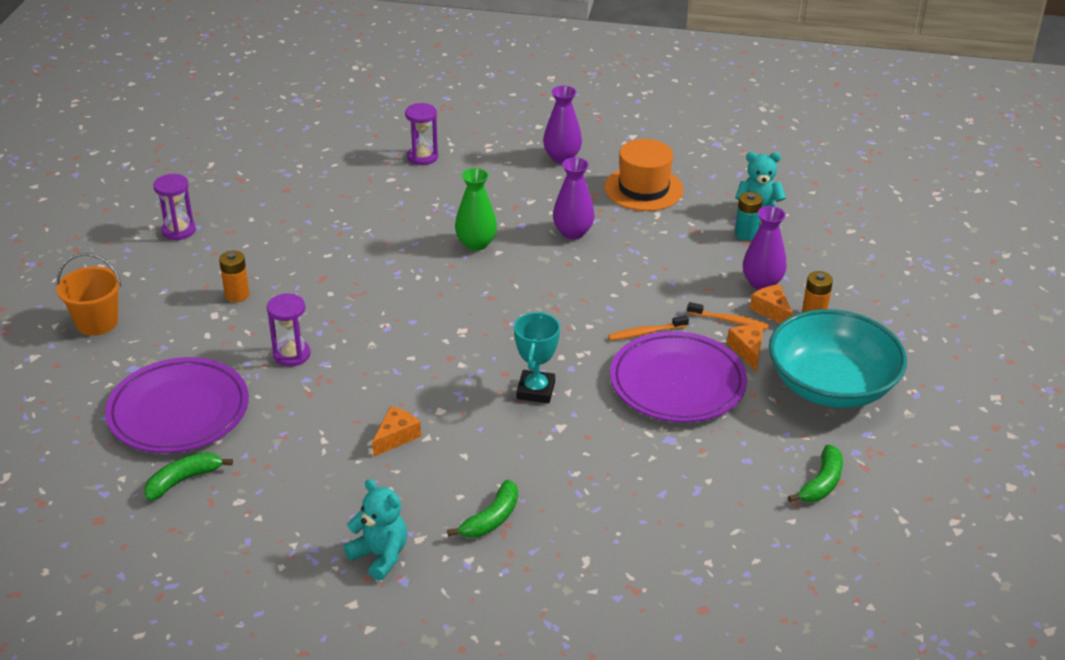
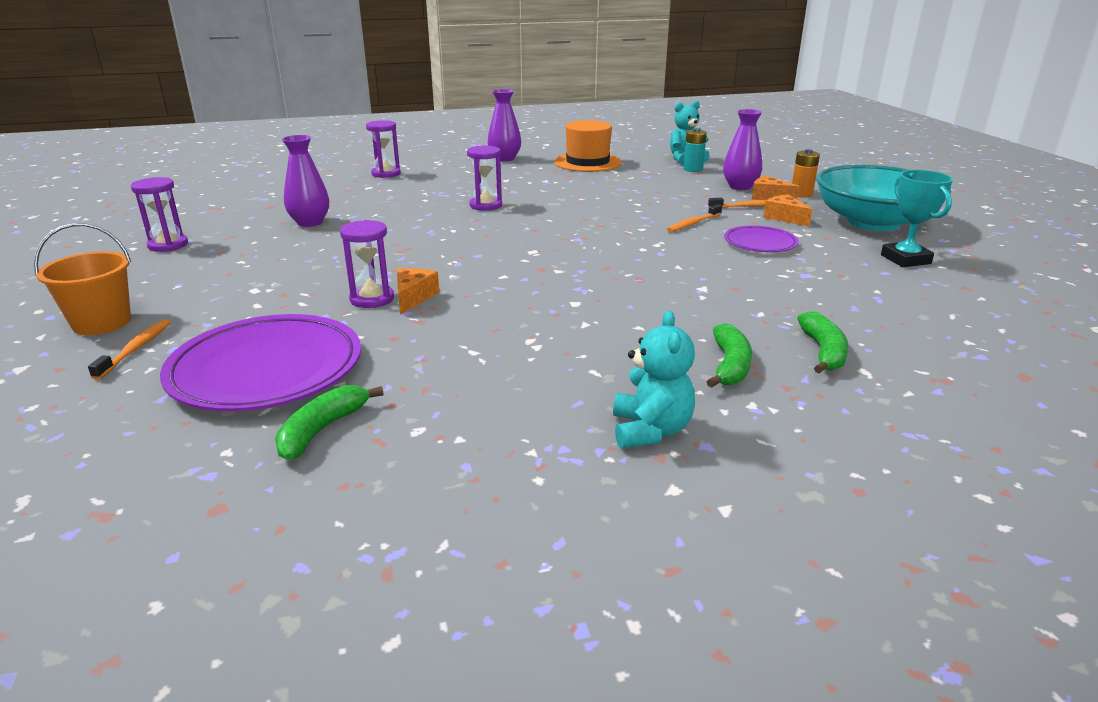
camera: 25 degrees left, 10 degrees down
(107, 360) = (135, 349): none -> orange toothbrush
(237, 295) = (271, 272): orange battery -> none
(380, 555) = (650, 430): turquoise teddy bear -> turquoise teddy bear turned 75 degrees clockwise
(396, 437) = (552, 330): orange cheese -> orange cheese (413, 297)
(476, 244) = (486, 205): green vase -> purple hourglass
(535, 390) = (648, 271): turquoise trophy -> turquoise trophy (905, 259)
(573, 232) = (561, 188): purple vase -> purple vase (310, 222)
(677, 383) = (760, 243): purple plate -> purple plate, size x0.54
(821, 483) = (962, 271): green banana -> green banana (823, 352)

